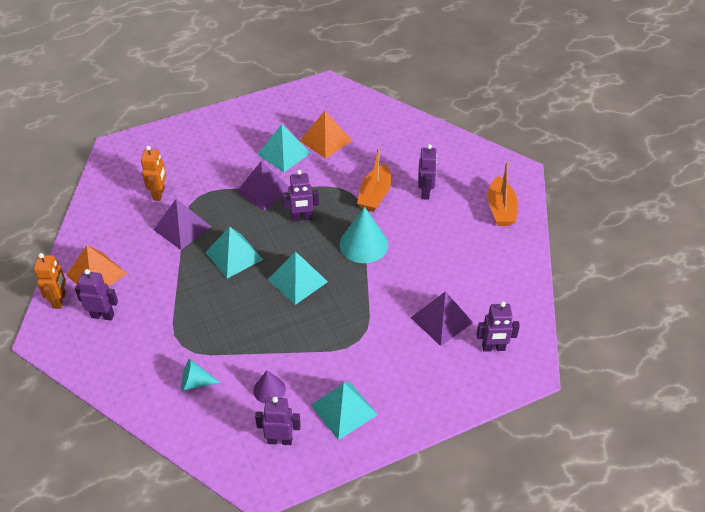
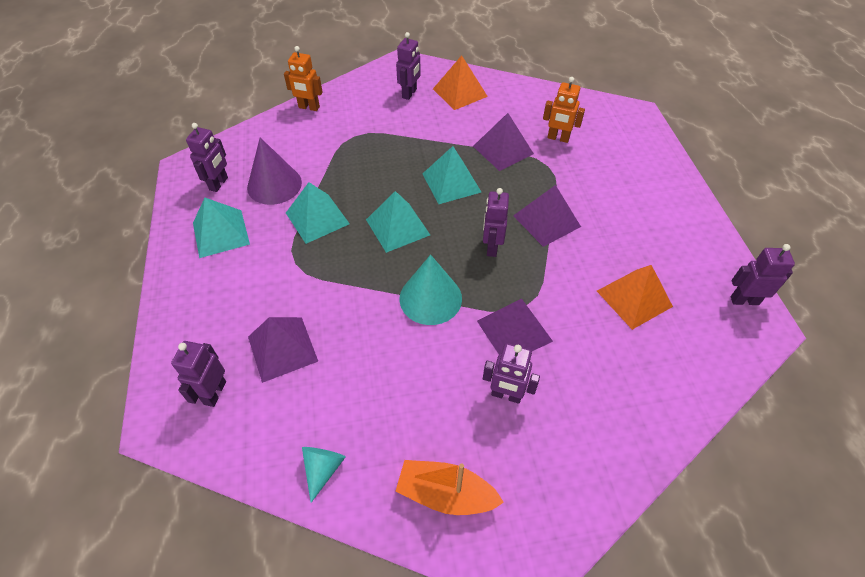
camera: 105 degrees right, 5 degrees up
(59, 300) = (437, 72): orange robot -> orange robot (309, 107)
(195, 382) = (309, 140): turquoise cone -> turquoise cone (323, 469)
(269, 390) = (274, 185): purple cone -> purple cone, size x1.73
(284, 153) = (611, 250): turquoise pyramid -> turquoise pyramid (317, 218)
(309, 92) = (744, 300): none -> purple robot
(375, 195) = (514, 330): orange boat -> purple pyramid

